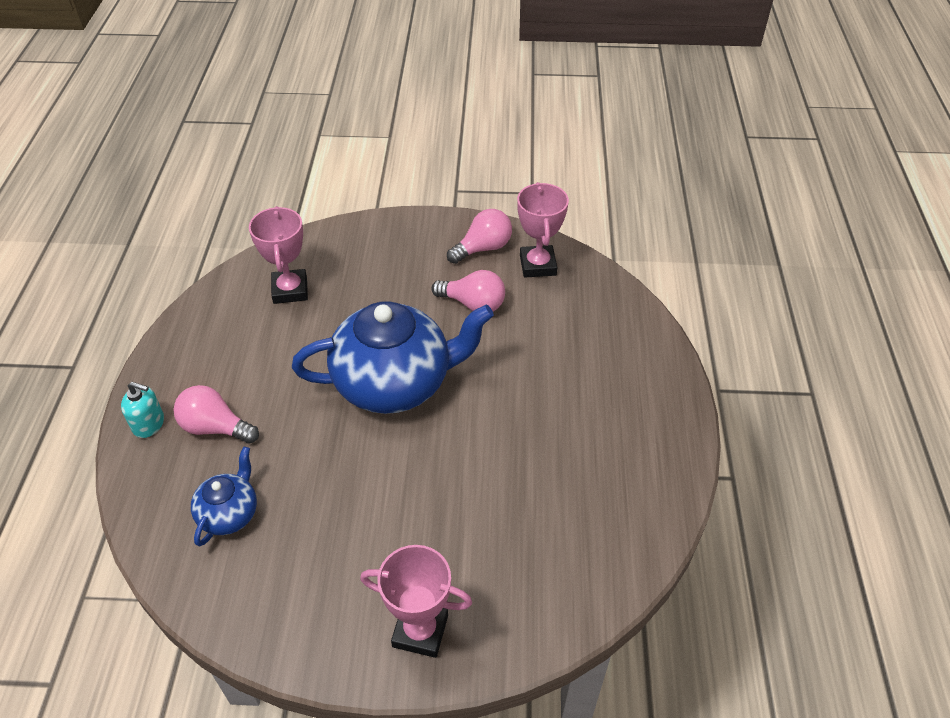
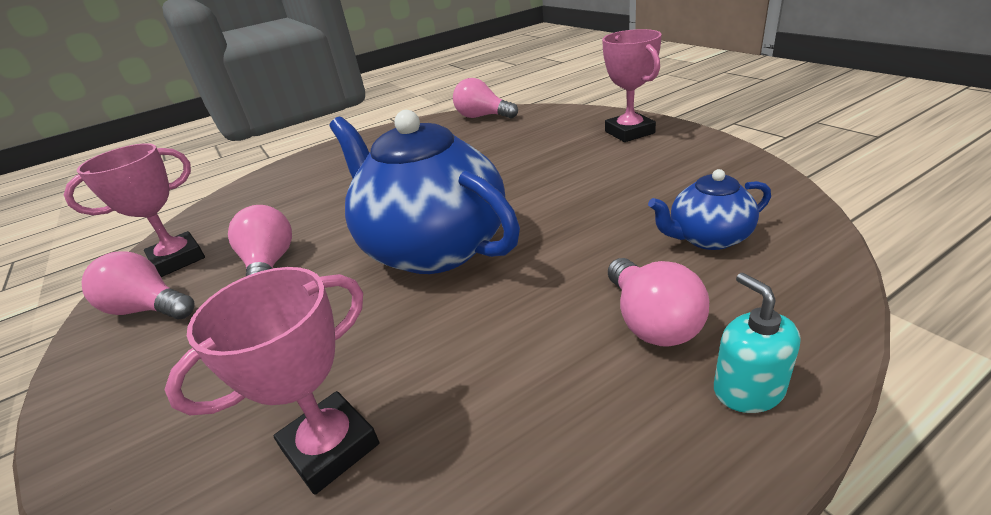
camera: 120 degrees left, 15 degrees down
(626, 555) = (482, 117): none -> pink light bulb

